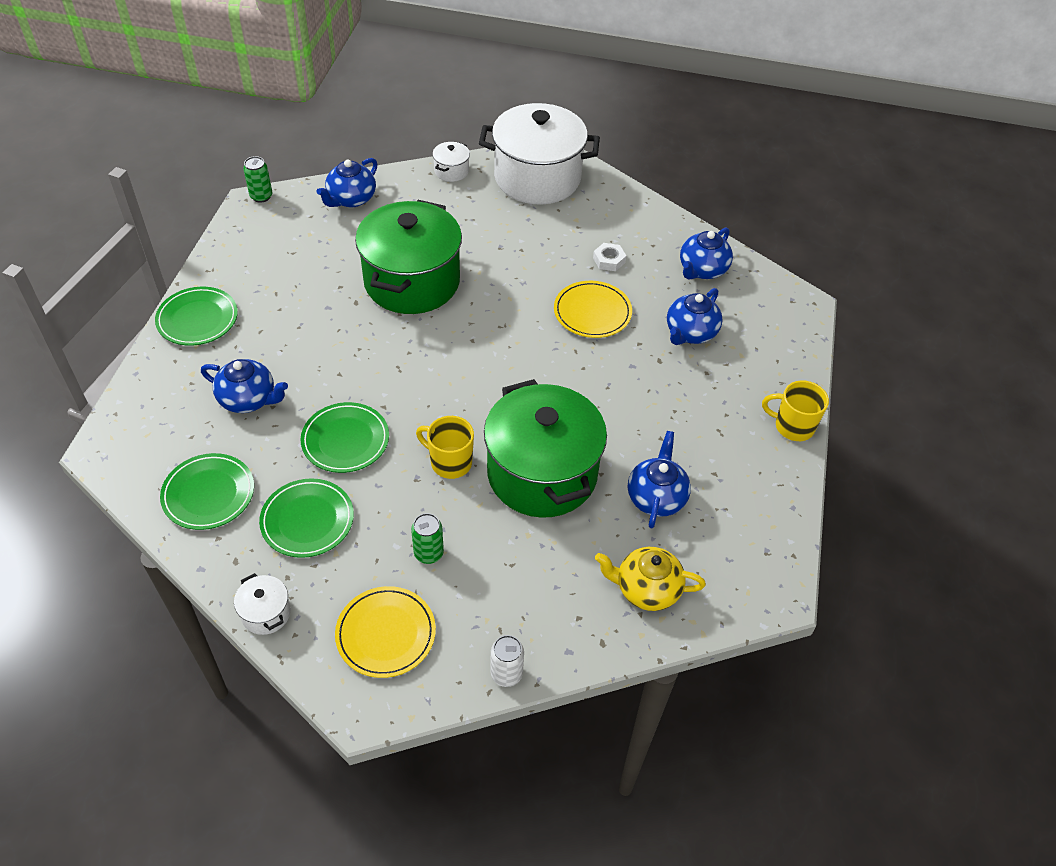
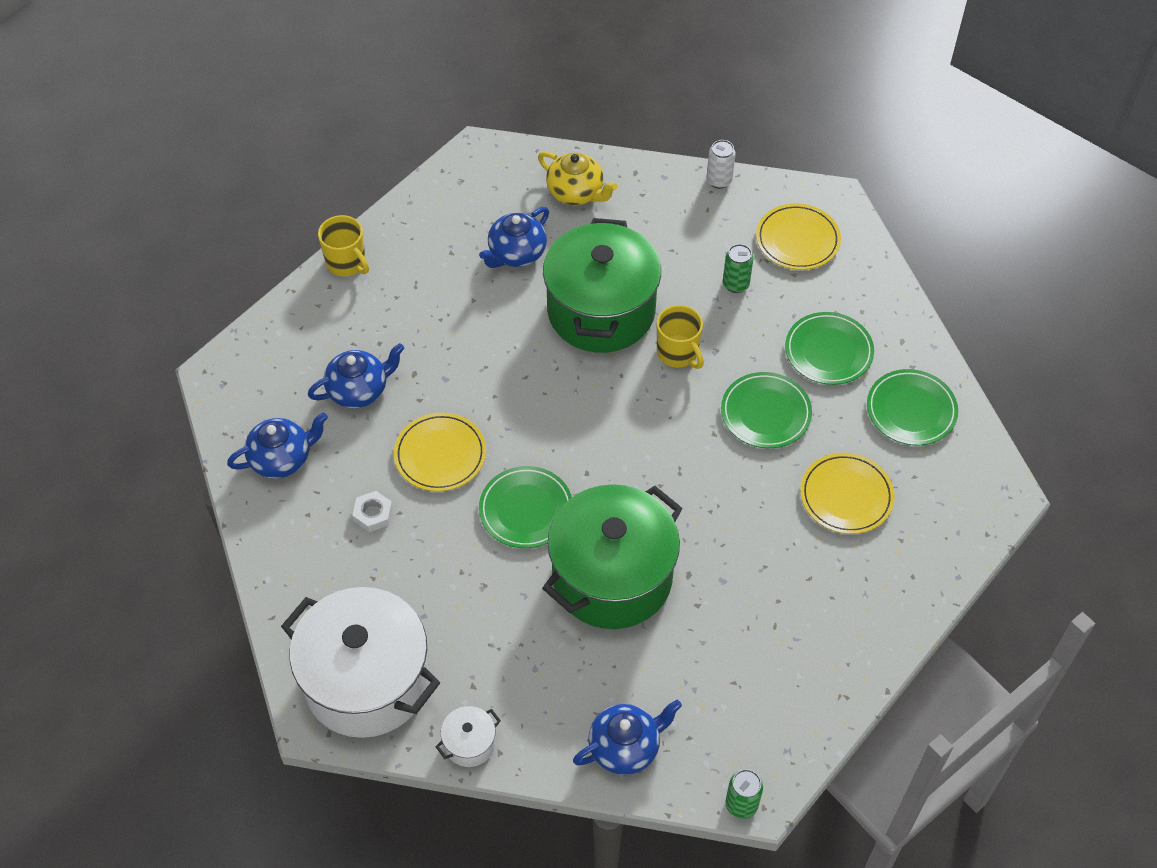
camera: 150 degrees left, 5 degrees up
(197, 319) = (875, 624): green plate -> green plate (526, 510)
(248, 399) = (846, 496): blue teapot -> yellow plate
(266, 613) = (888, 290): white pot -> none

